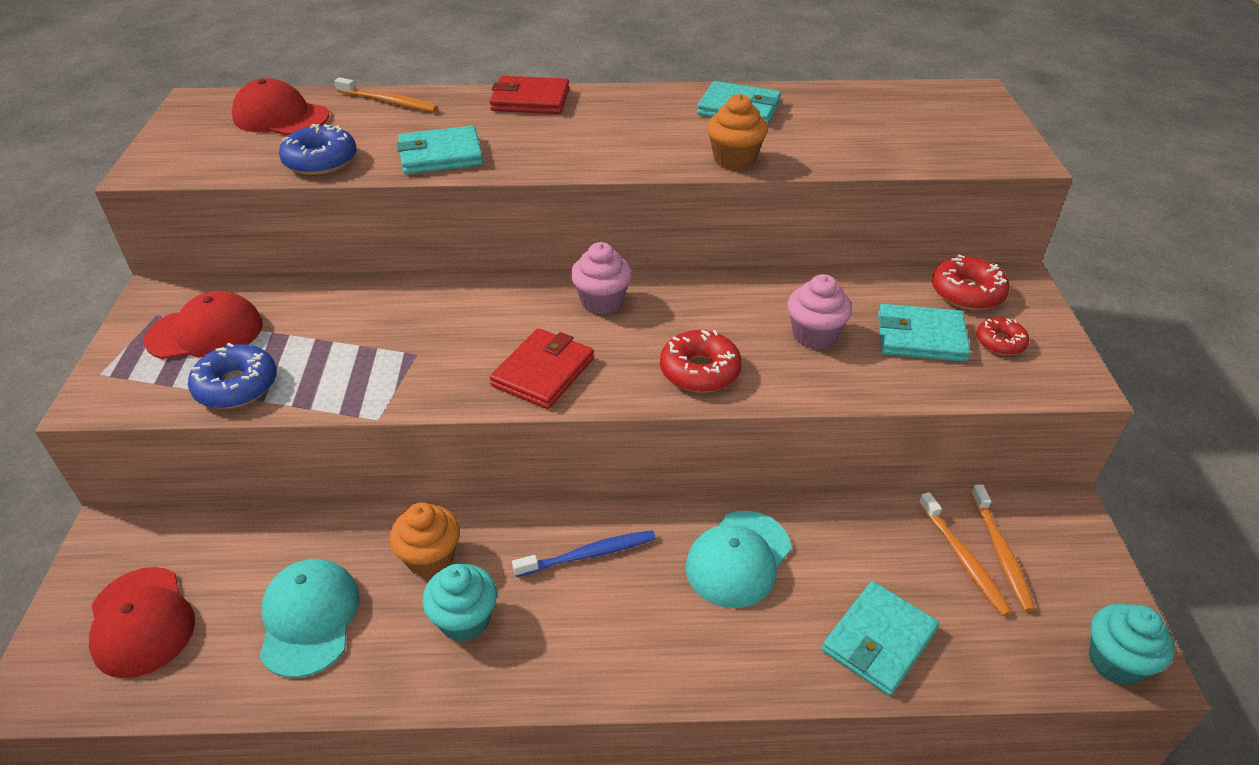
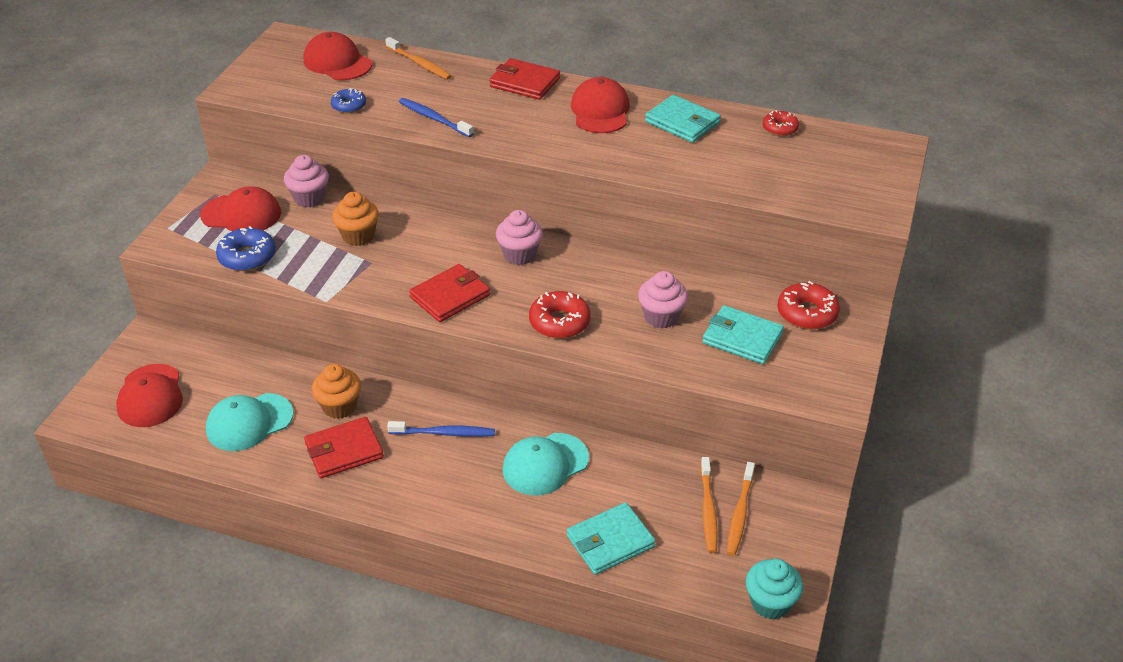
camera: 20 degrees right, 0 degrees up
(294, 293) = (309, 198): none -> pink cupcake
(309, 618) = (249, 422): turquoise cap -> turquoise cap turned 135 degrees counterclockwise
(320, 161) = (349, 106): blue donut -> blue donut, size x0.64
(441, 155) = (433, 118): turquoise wallet -> blue toothbrush
(465, 620) = (344, 450): turquoise cupcake -> red wallet
(638, 113) = (600, 111): none -> red cap
(734, 160) = (646, 167): orange cupcake -> orange cupcake (358, 236)
(1000, 342) = (802, 357): red donut -> red donut (780, 128)

